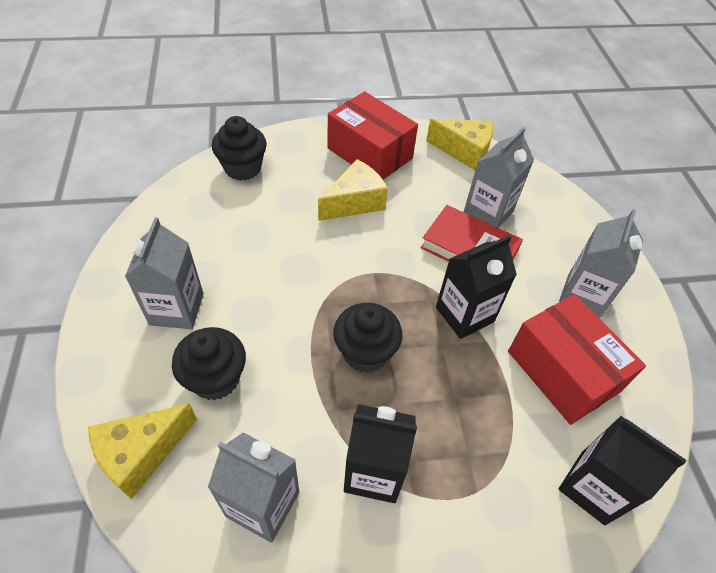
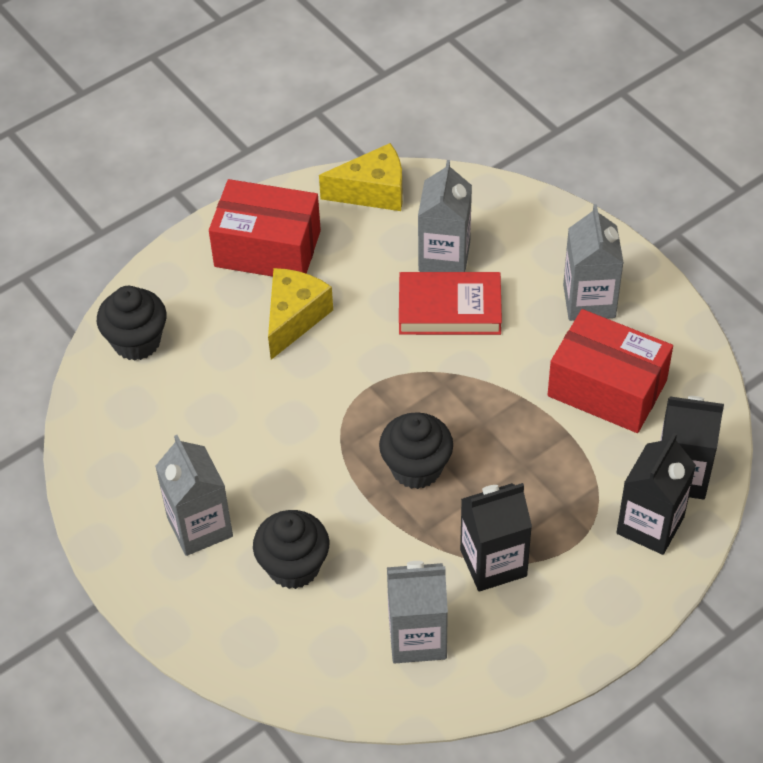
camera: 25 degrees left, 0 degrees up
(141, 454) = (280, 660): yellow cheese -> none
(464, 314) = (486, 381): black carton -> black carton (650, 525)

